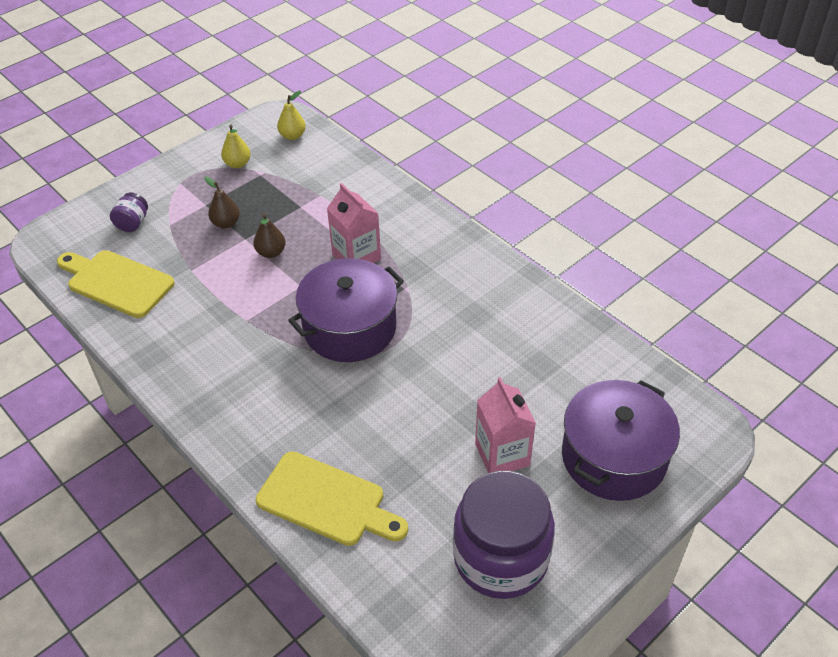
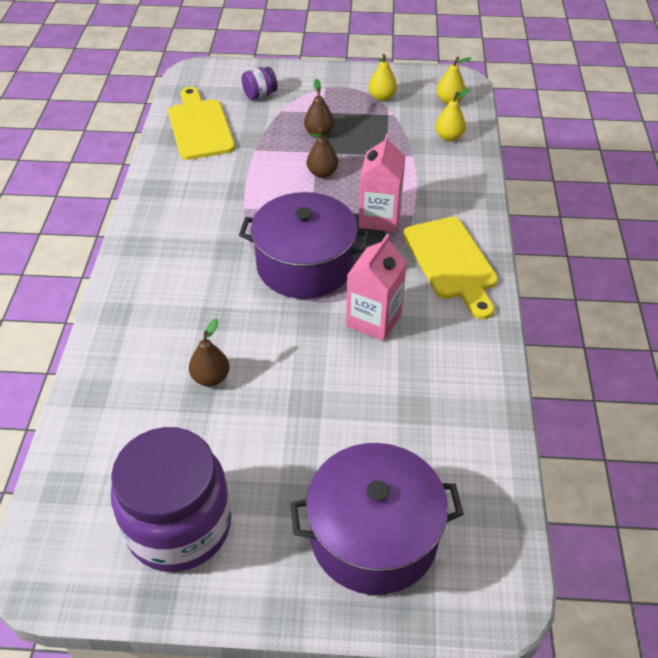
camera: 45 degrees right, 0 degrees up
(326, 501) = (126, 372): yellow cutting board -> yellow cutting board (451, 262)
(328, 164) = (449, 137): none -> yellow pear
(391, 453) = (211, 378): none -> brown pear
(502, 454) = (287, 450): pink carton -> pink carton (374, 320)

